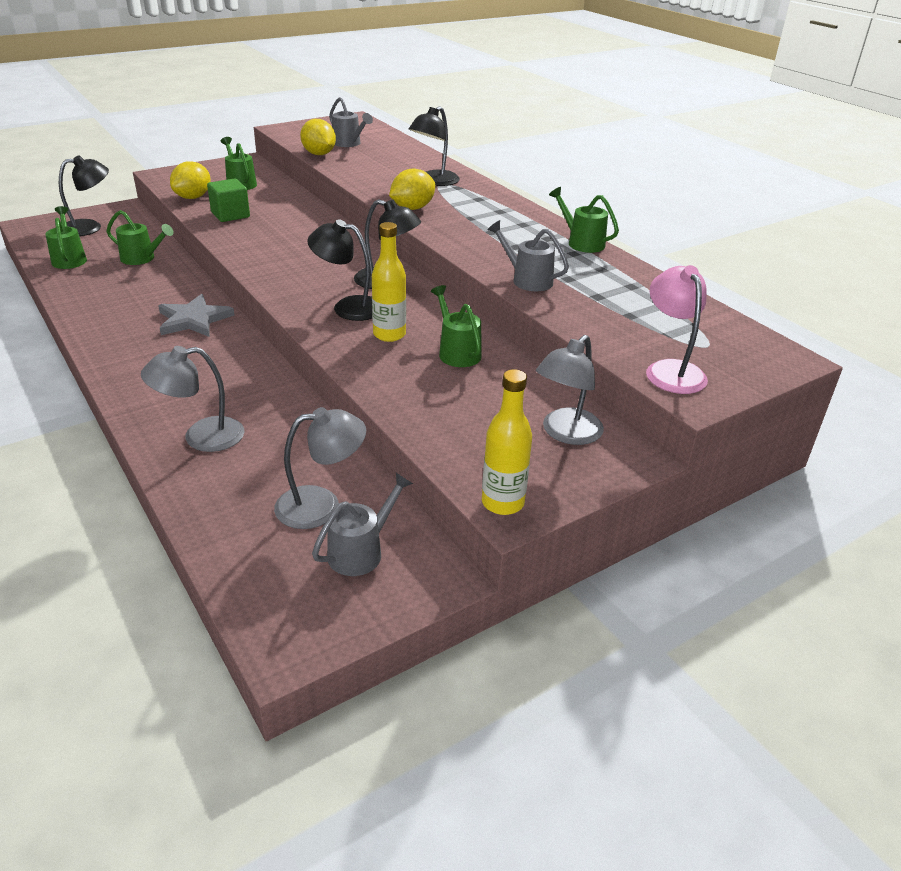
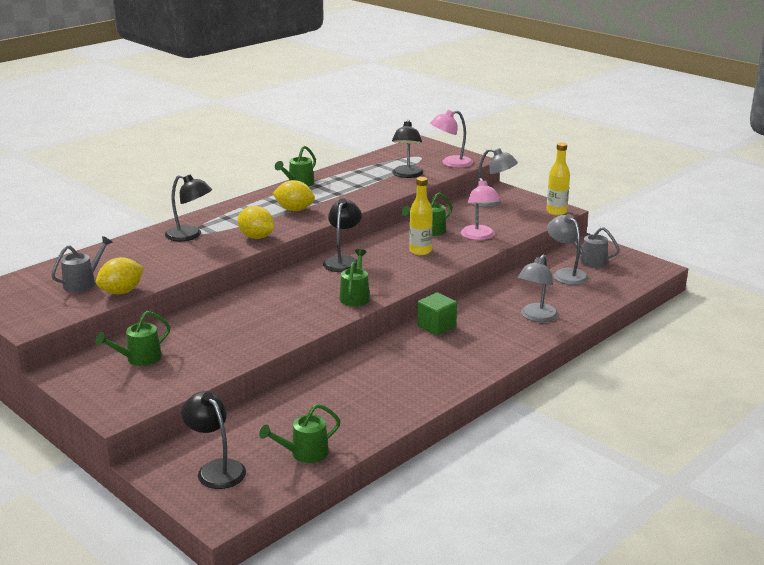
camera: 100 degrees left, 10 degrees down
(142, 258) = (288, 411): green watering can -> green watering can (355, 296)
(193, 197) = (189, 375): yellow lemon -> yellow lemon (294, 210)
(194, 320) = (394, 354): grey star -> none
(201, 437) = (536, 317): grey lamp -> grey lamp turned 60 degrees clockwise
(230, 215) = (232, 345): green cube -> green cube (436, 326)
(348, 307) = (390, 268): black lamp -> black lamp (407, 175)
(419, 391) = (479, 236): none -> pink lamp
(527, 280) = (366, 195): grey watering can -> none

